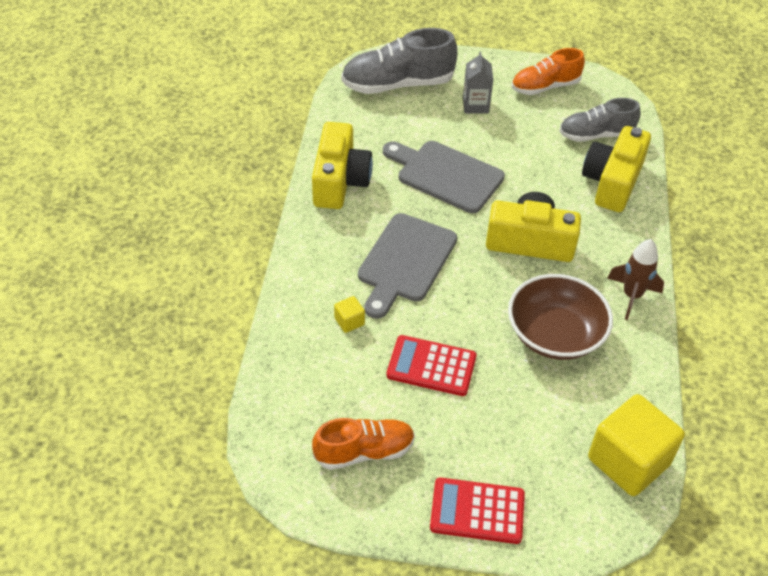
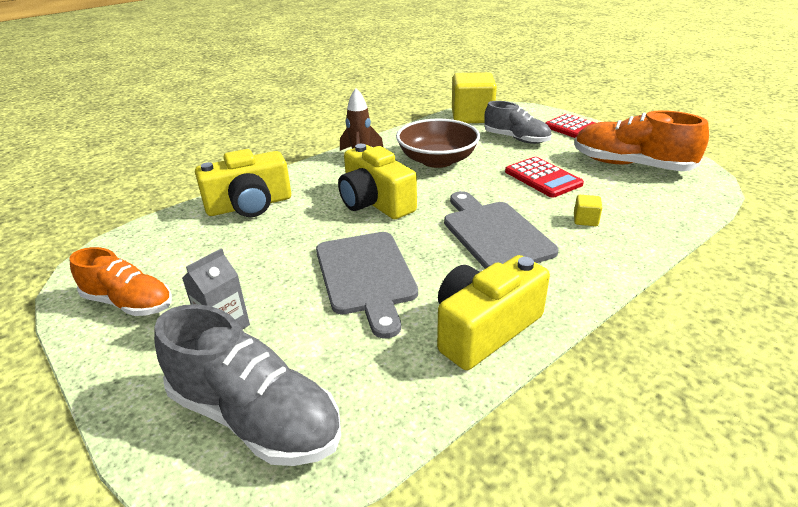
camera: 135 degrees left, 15 degrees down
(364, 451) = (631, 165): orange shoe -> orange shoe, size x1.51
(405, 262) = (494, 233): grey cutting board -> grey cutting board turned 90 degrees counterclockwise
(596, 135) = (188, 238): grey shoe -> grey shoe (516, 139)

